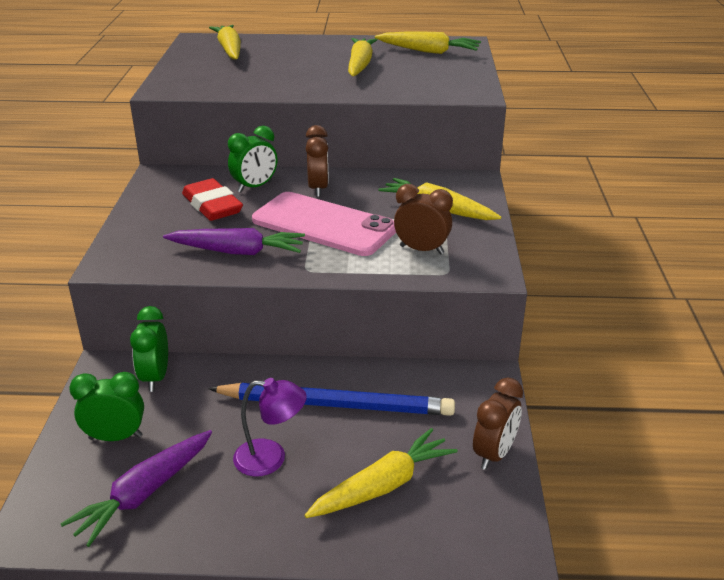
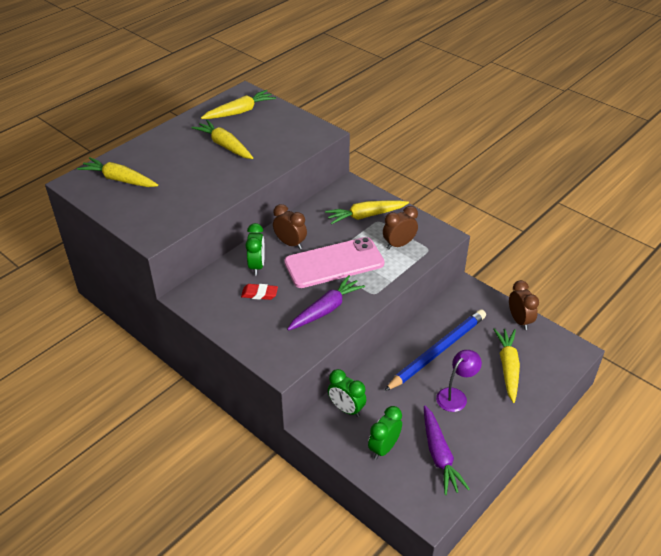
camera: 50 degrees left, 10 degrees up
(212, 206) = (259, 294): red eraser -> red eraser, size x0.60

